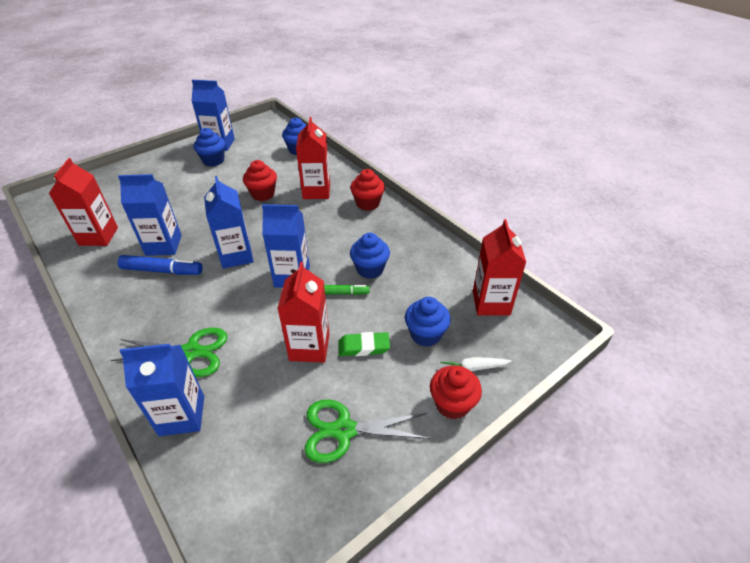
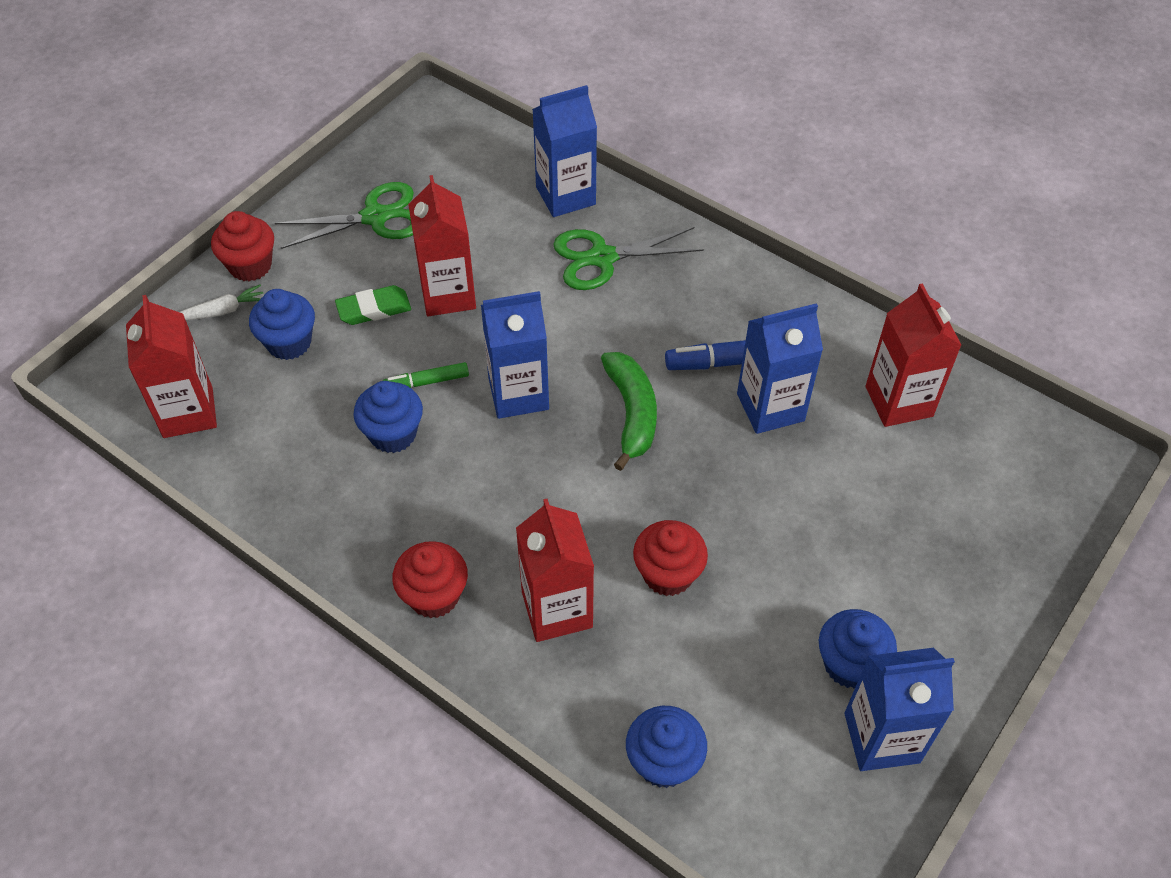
camera: 165 degrees right, 10 degrees up
(236, 256) = (631, 413): blue carton -> green banana

